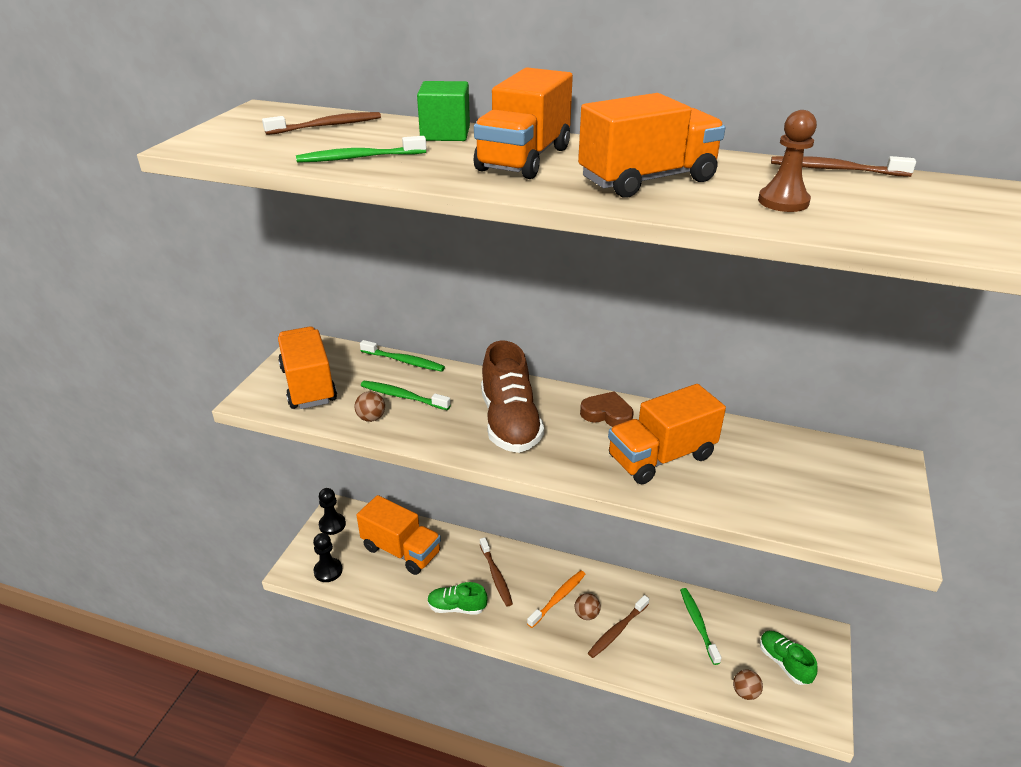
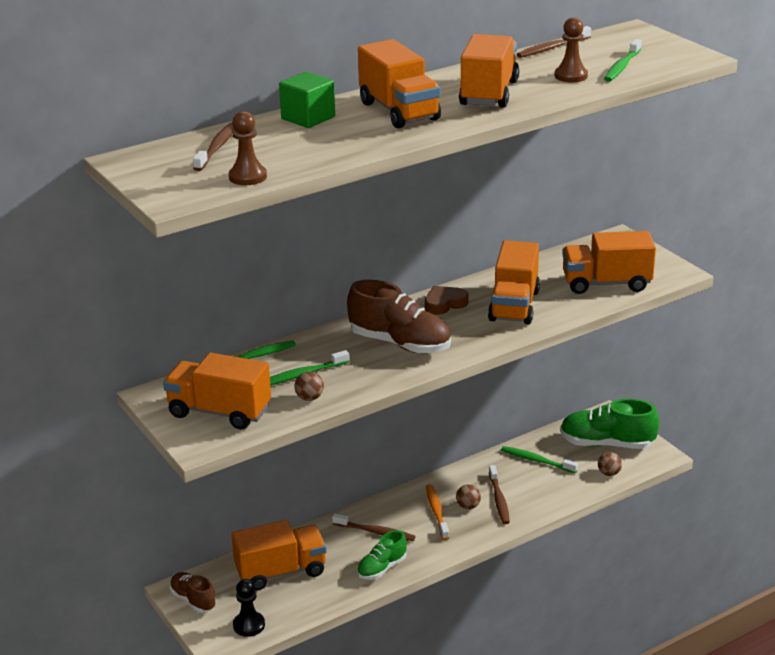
camera: 50 degrees left, 5 degrees down
(274, 153) = (248, 177): none -> brown pawn
(332, 525) = (193, 600): black pawn -> brown shoe
(359, 158) = (308, 154): green toothbrush -> green toothbrush (622, 66)
(784, 663) = (606, 444): green shoe -> green shoe, size x1.73
(791, 499) = (606, 283): none -> orange truck

